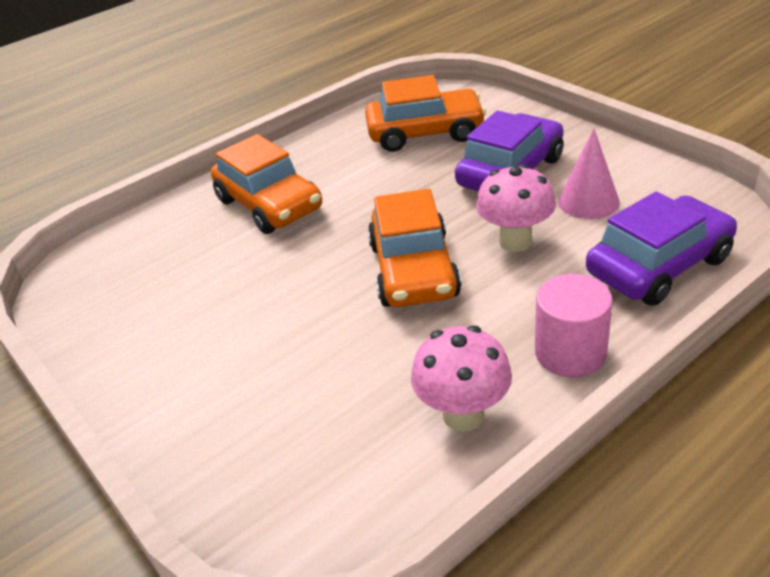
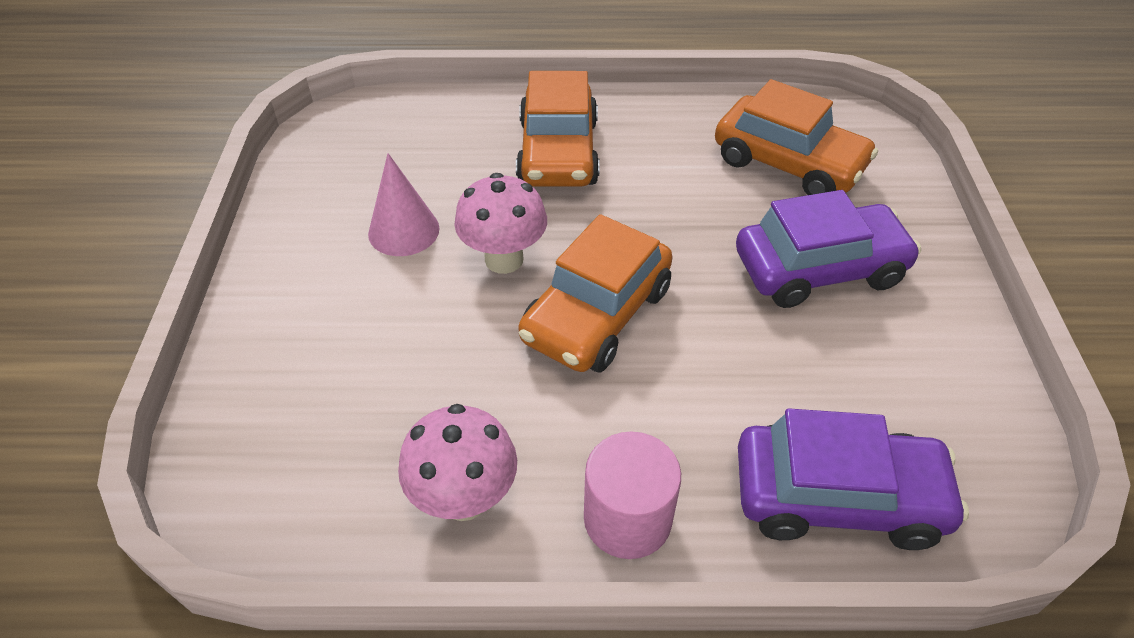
camera: 35 degrees right, 10 degrees up
(515, 241) = (726, 354): pink mushroom -> pink mushroom (504, 259)
(588, 201) = (858, 363): pink cone -> pink cone (403, 231)

